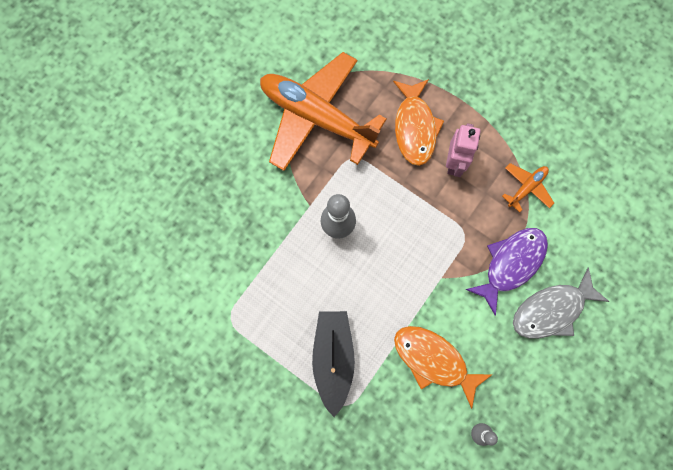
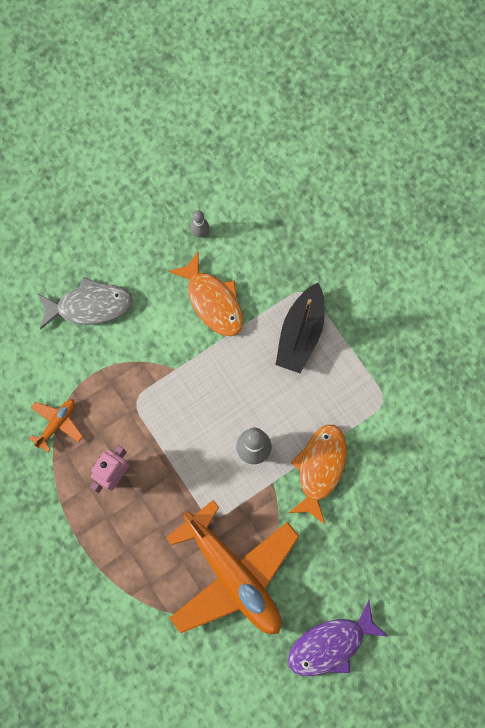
camera: 160 degrees left, 0 degrees up
(414, 127) = (138, 526): orange fish -> orange fish (320, 468)
(511, 264) = (106, 358): purple fish -> purple fish (330, 644)
(526, 188) = (57, 424): orange plane -> orange plane turned 150 degrees clockwise

